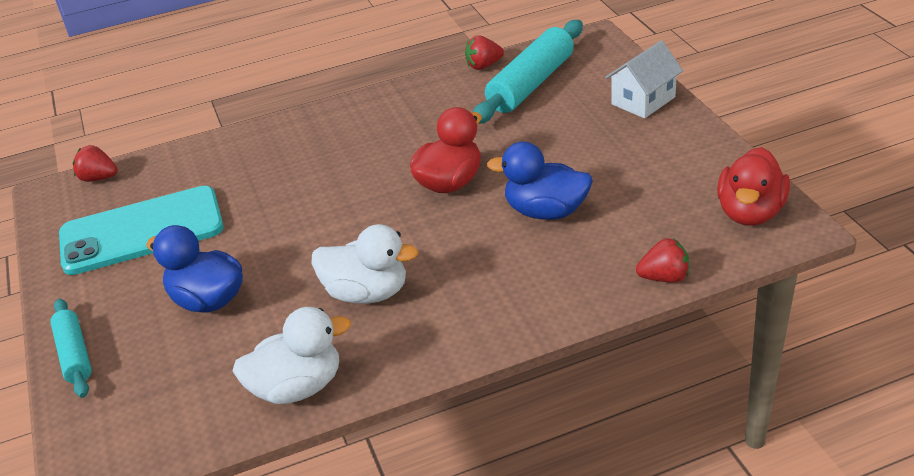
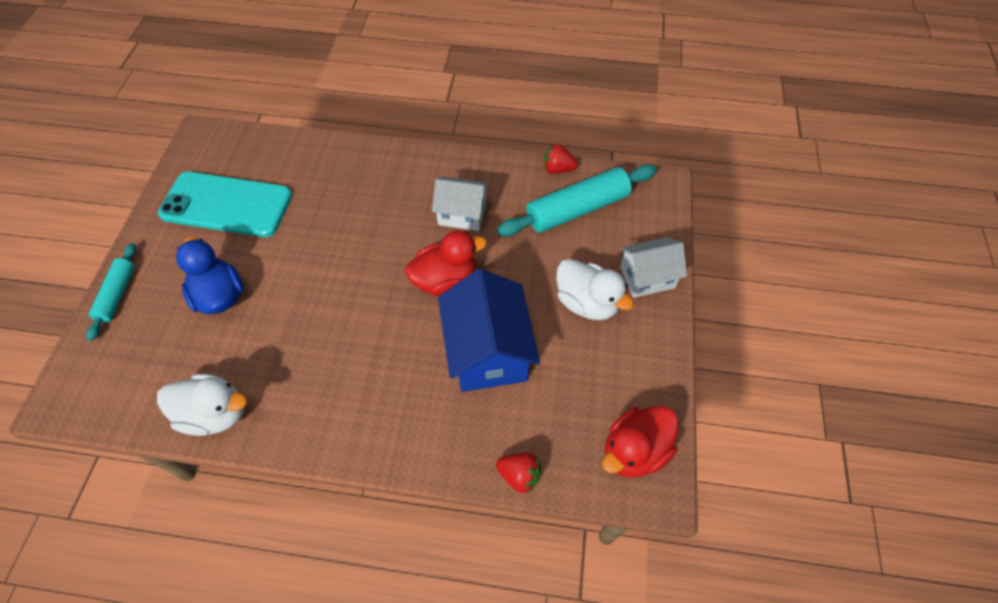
camera: 25 degrees right, 20 degrees up
(99, 178) = (236, 138): red strawberry -> none
(367, 293) = (316, 354): white duck -> white duck (587, 303)
(419, 132) = (462, 214): none -> white house
(545, 211) = (488, 351): blue duck -> blue house

